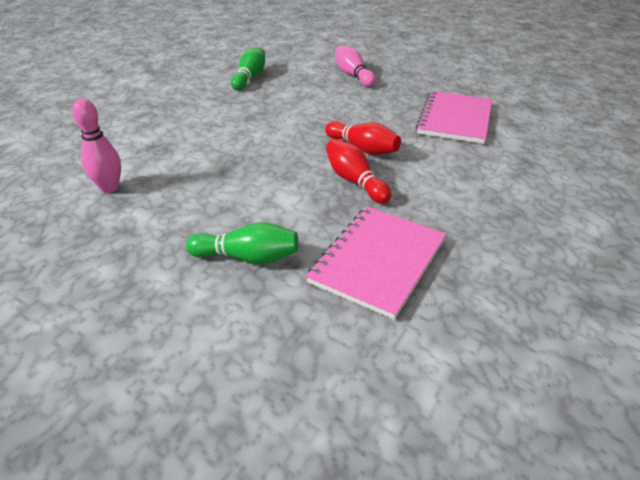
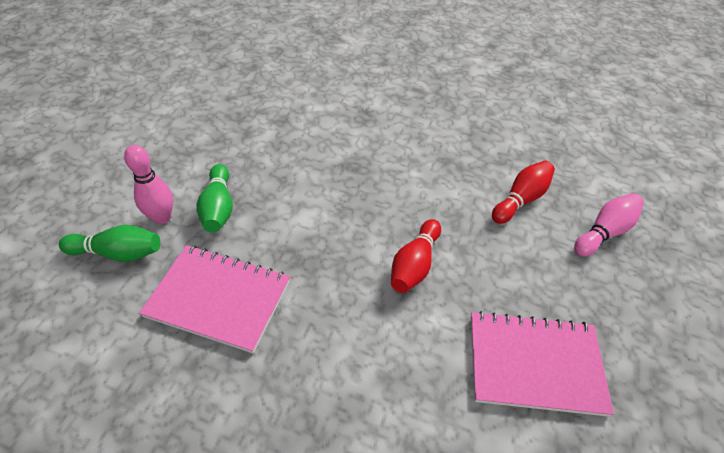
camera: 75 degrees right, 10 degrees up
(110, 188) = (297, 108): pink bowling pin -> pink bowling pin (162, 217)
(250, 78) = (535, 140): green bowling pin -> green bowling pin (118, 253)
(355, 181) = (345, 265): red bowling pin -> red bowling pin (521, 199)

